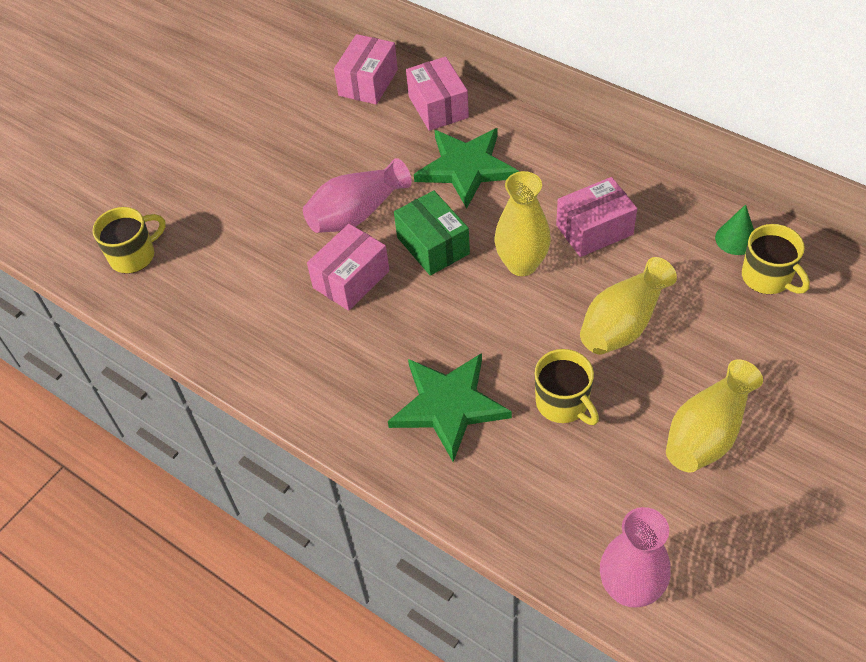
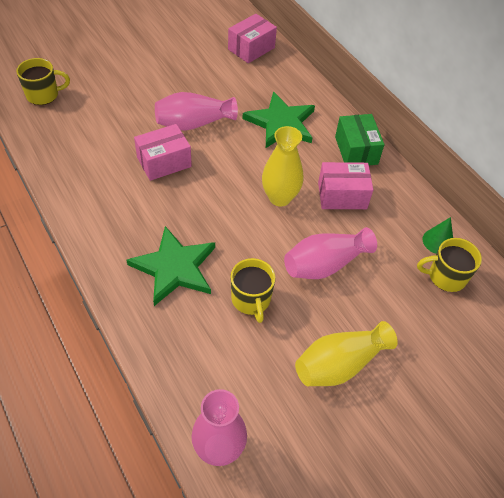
camera: 15 degrees right, 0 degrees up
(433, 245) = (229, 162): green box -> green box (356, 150)
(438, 107) = (286, 79): pink box -> none
(623, 323) = (325, 264): yellow vase -> pink vase
(767, 277) = (445, 276): yellow mug -> yellow mug turned 105 degrees clockwise

